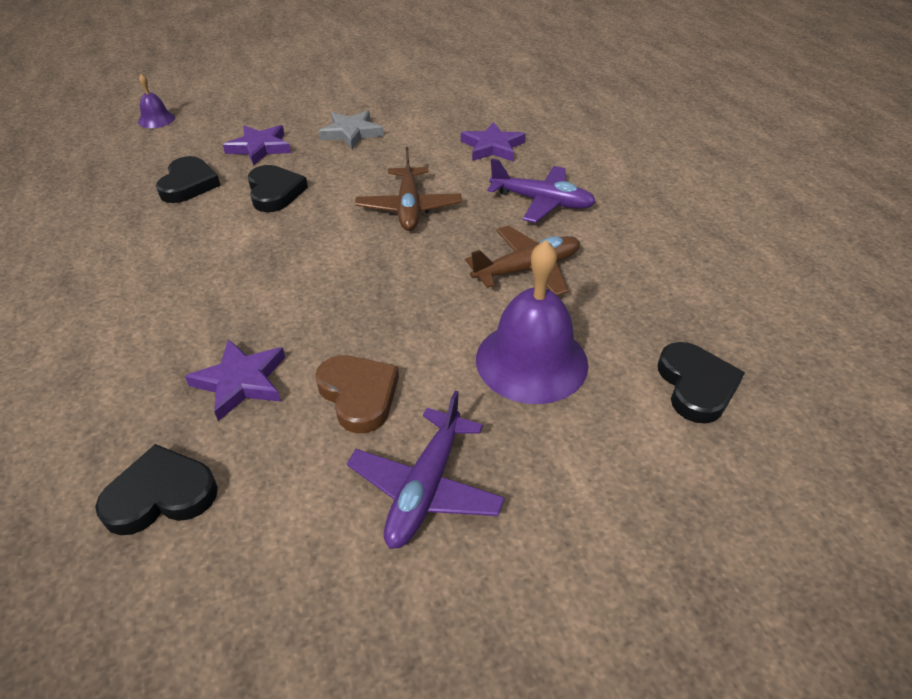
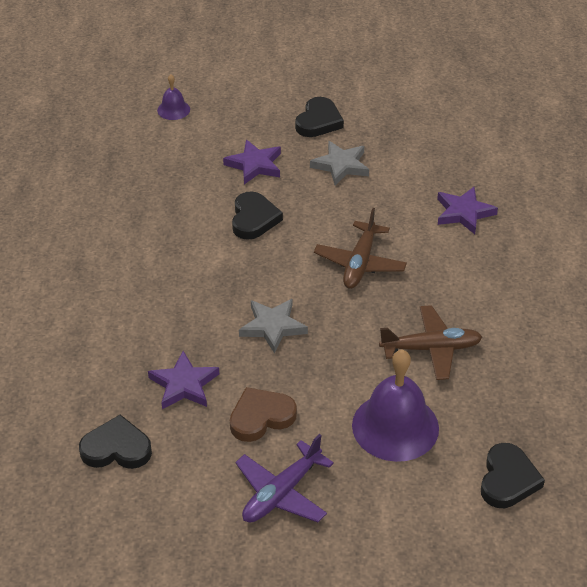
camera: 20 degrees right, 0 degrees up
(189, 184) = (186, 193): black heart -> black heart (318, 121)
(335, 289) = (272, 327): none -> grey star
(359, 395) = (261, 417): brown heart -> brown heart turned 105 degrees counterclockwise
(542, 202) = (478, 286): purple plane -> none

